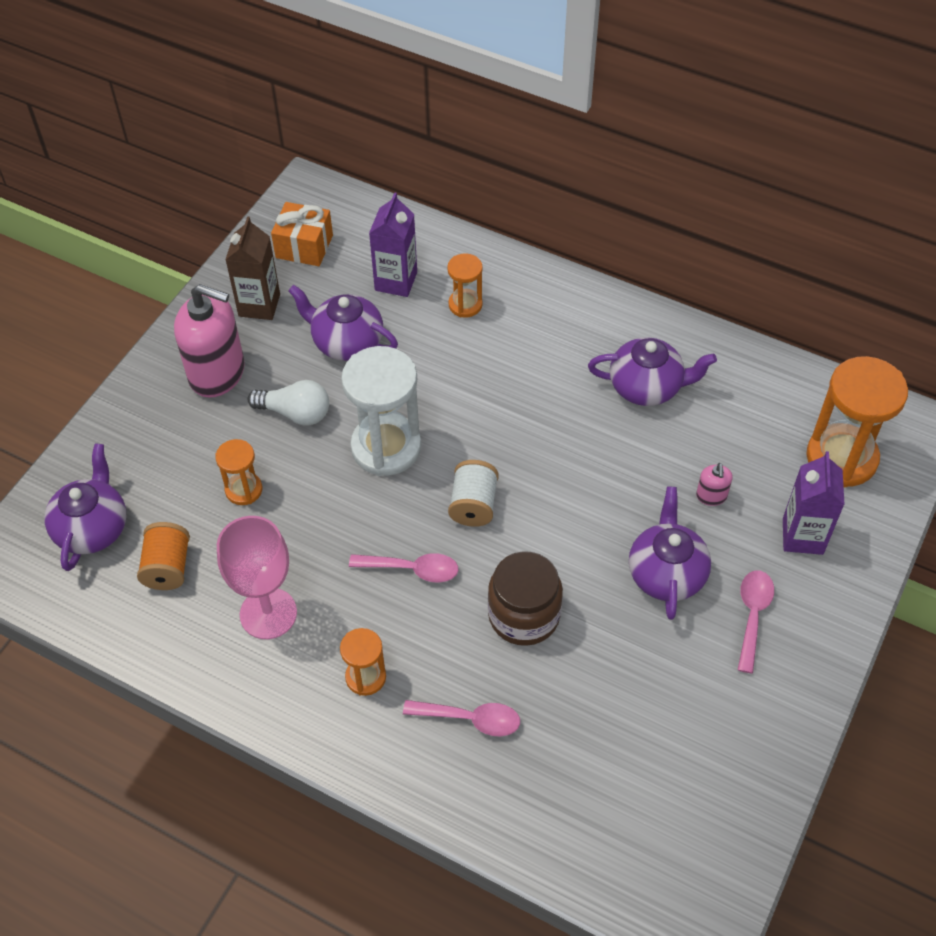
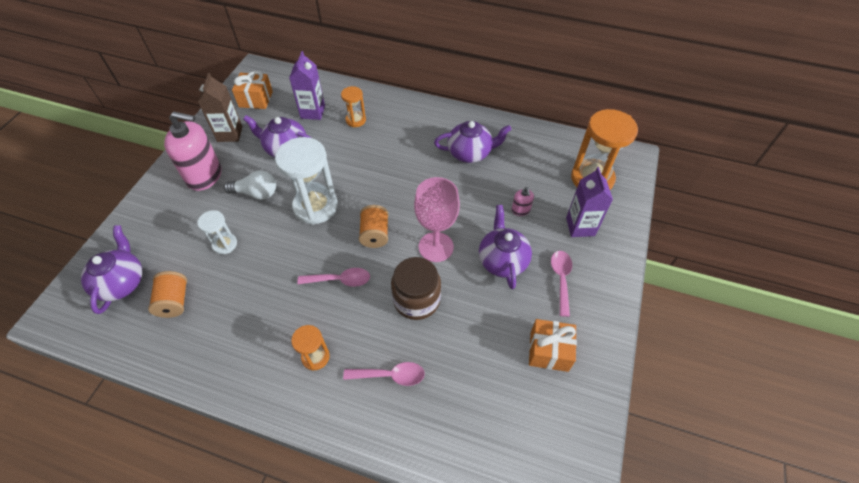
camera: 10 degrees left, 0 degrees up
(244, 490) = (225, 244): orange hourglass -> white hourglass
(268, 613) = (245, 323): pink goblet -> pink goblet (436, 247)
(473, 505) = (375, 234): white spool -> orange spool
(710, 719) = (549, 351): none -> orange gift

